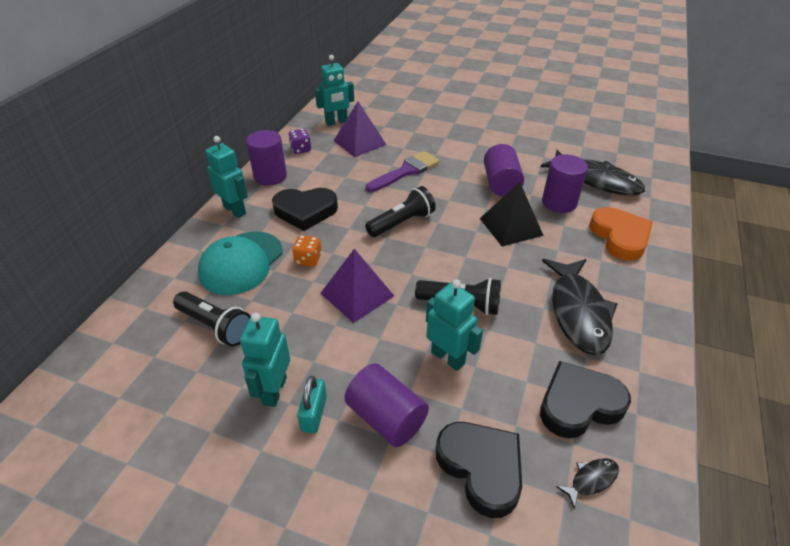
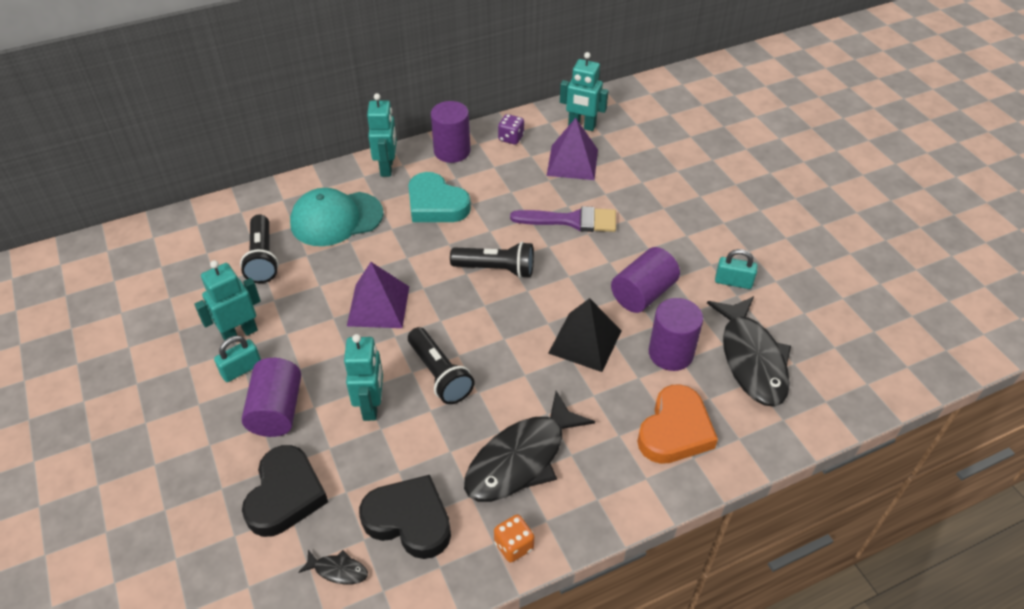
camera: 45 degrees right, 5 degrees up
(305, 211) = (436, 204): black heart -> turquoise heart
(308, 259) = (383, 250): orange dice -> orange dice (513, 545)
(532, 151) = (733, 282): none -> turquoise padlock

